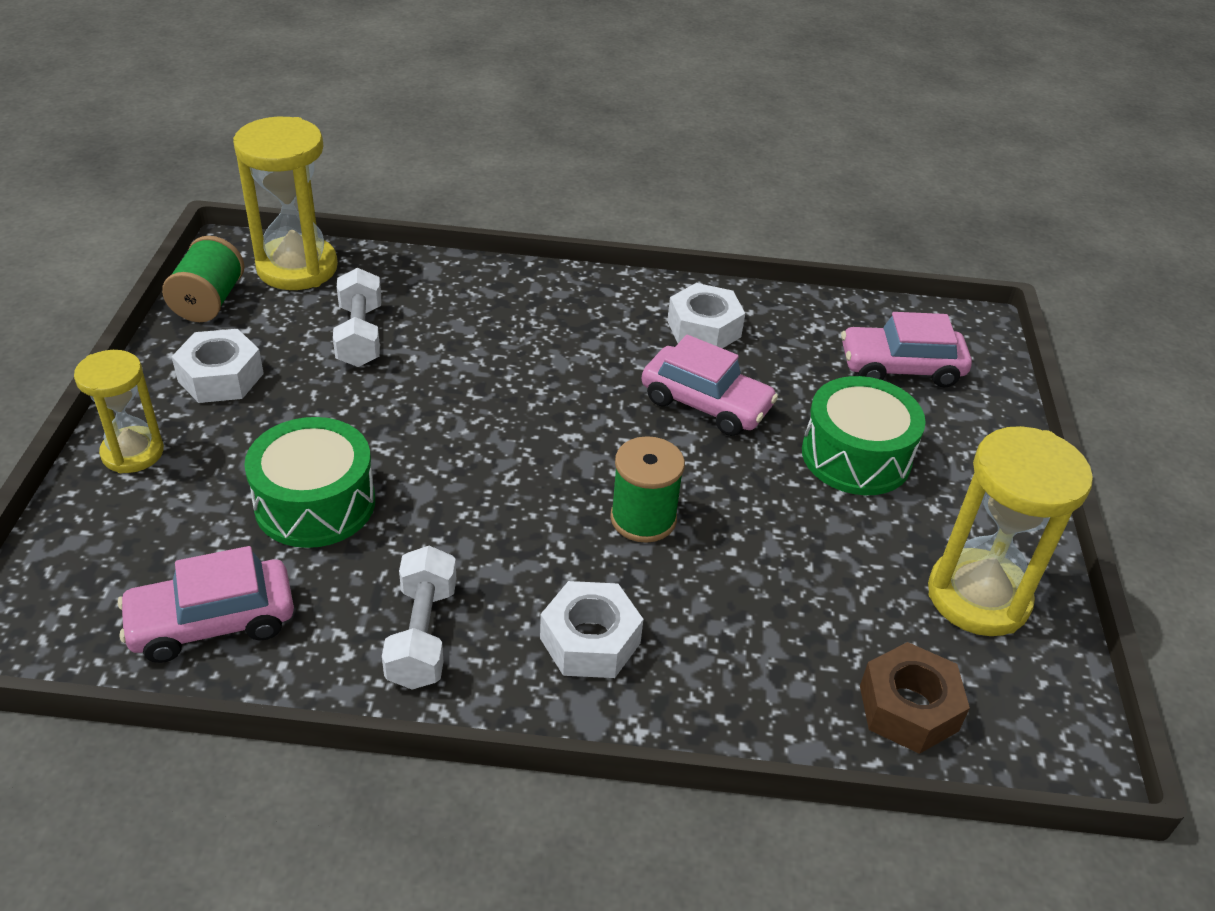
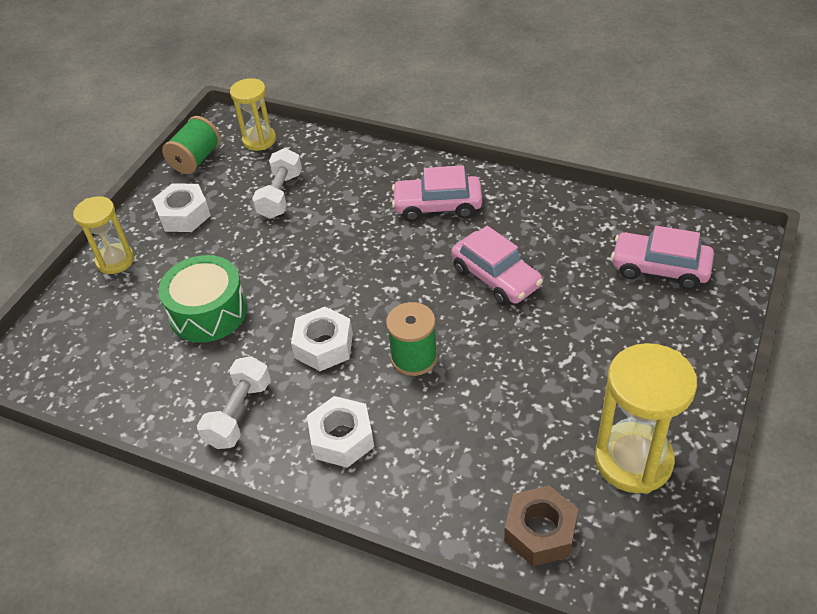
camera: 25 degrees right, 5 degrees up
(212, 622) = (121, 381): pink car -> pink car (437, 206)
(297, 268) = (259, 140): yellow hourglass -> yellow hourglass, size x0.62
(704, 328) = (520, 217): white nut -> white nut (324, 346)
(856, 456) = (590, 334): green drum -> none

